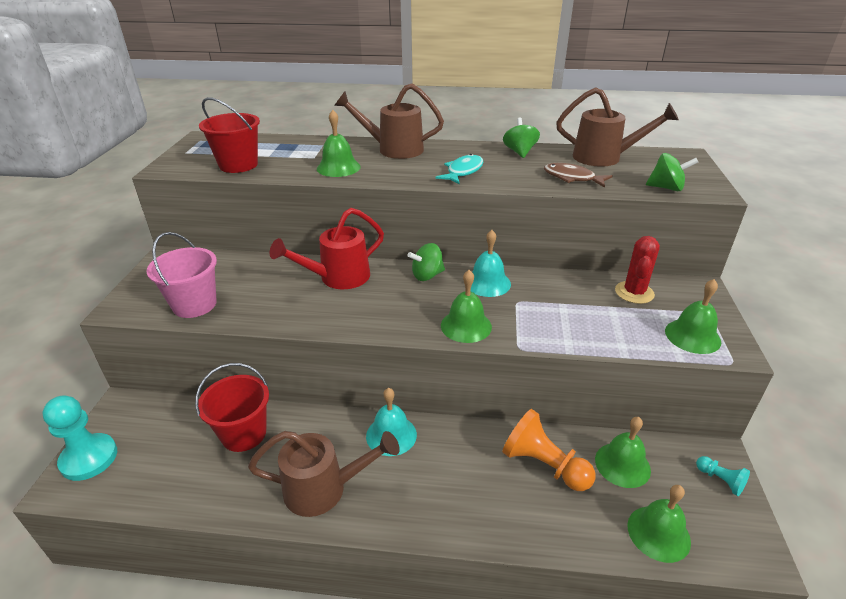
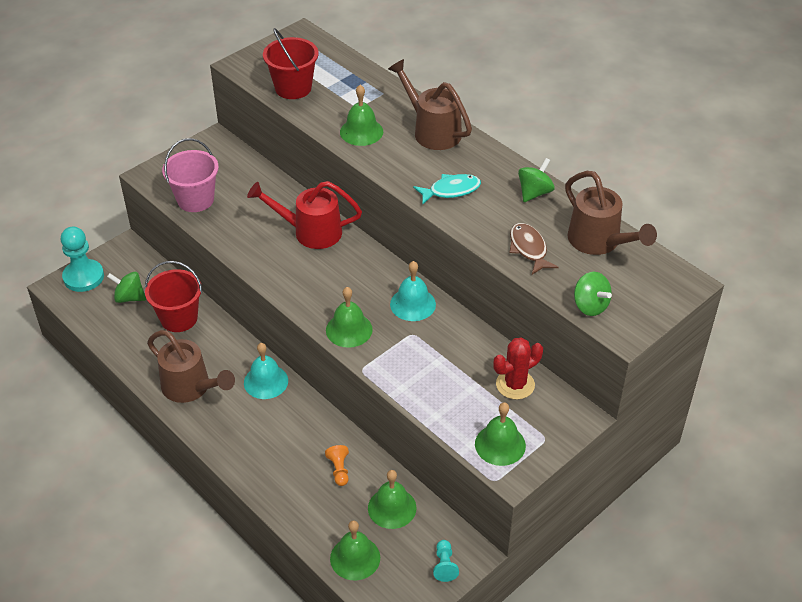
camera: 40 degrees right, 10 degrees up
(427, 275) = (376, 269): green spinning top -> green spinning top (129, 297)
(544, 465) = (339, 470): orange pawn -> orange pawn, size x0.51

